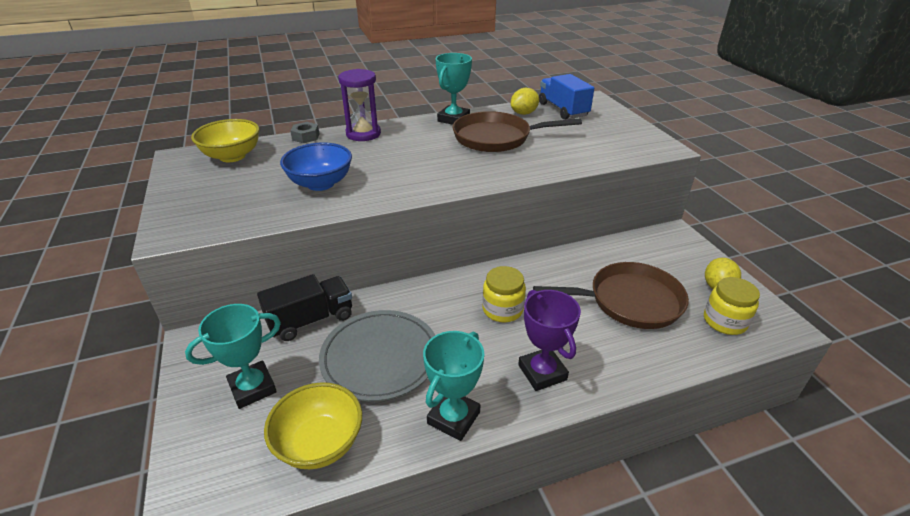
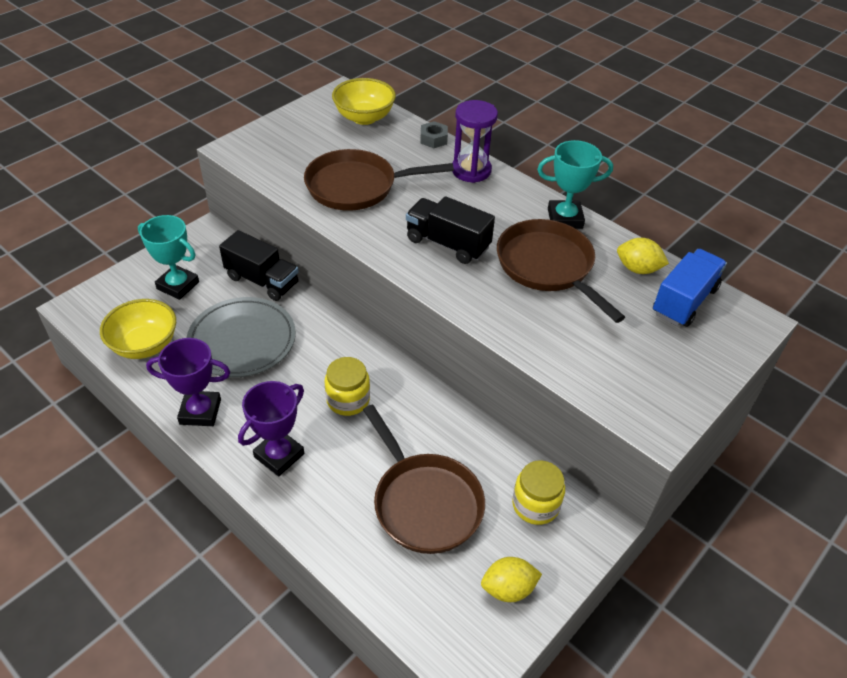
camera: 60 degrees right, 10 degrees up
(320, 183) = (356, 186): blue bowl -> brown pan
(437, 165) = (448, 244): none -> black truck
(453, 418) = (200, 412): turquoise trophy -> purple trophy
(724, 321) = (443, 603): yellow jar -> yellow jar (535, 505)

